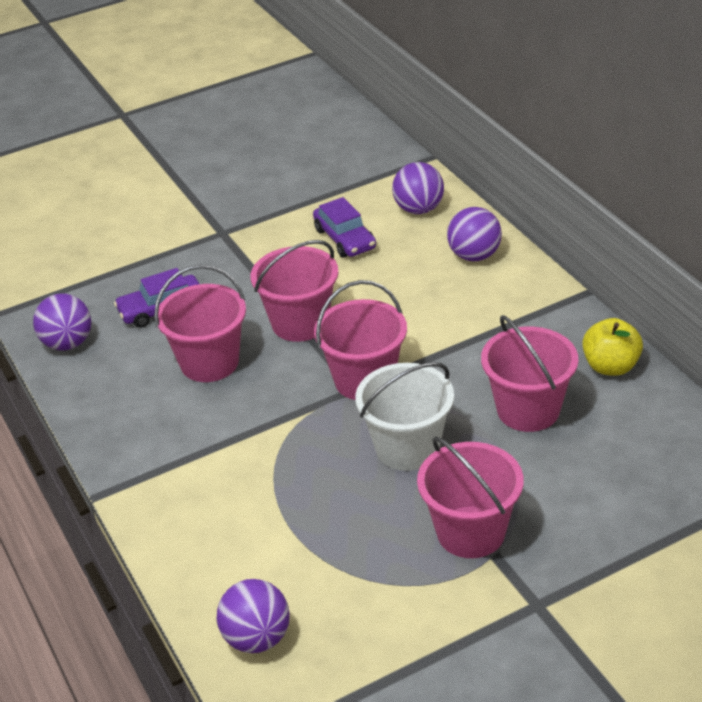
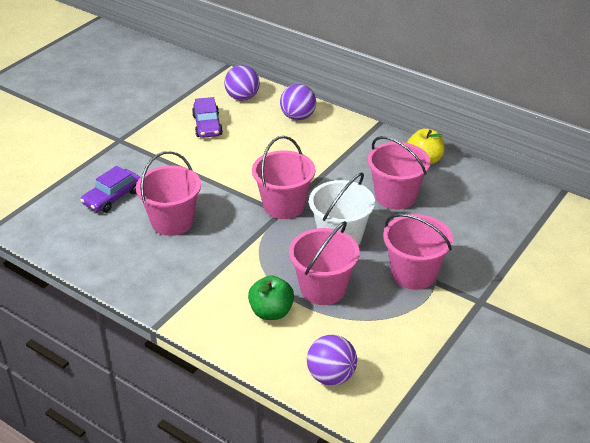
camera: 30 degrees left, 0 degrees up
(68, 343) = (59, 236): purple ball -> none
(244, 524) = (271, 312): none -> green apple
(300, 323) = (216, 182): pink bucket -> pink bucket (323, 288)
(345, 239) = (207, 125): purple car -> purple car turned 45 degrees clockwise

